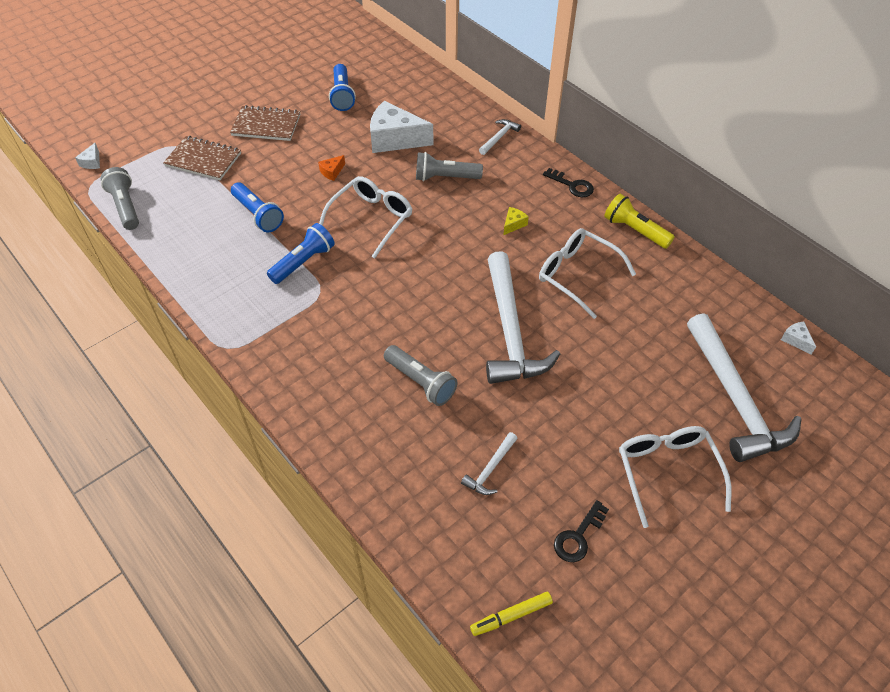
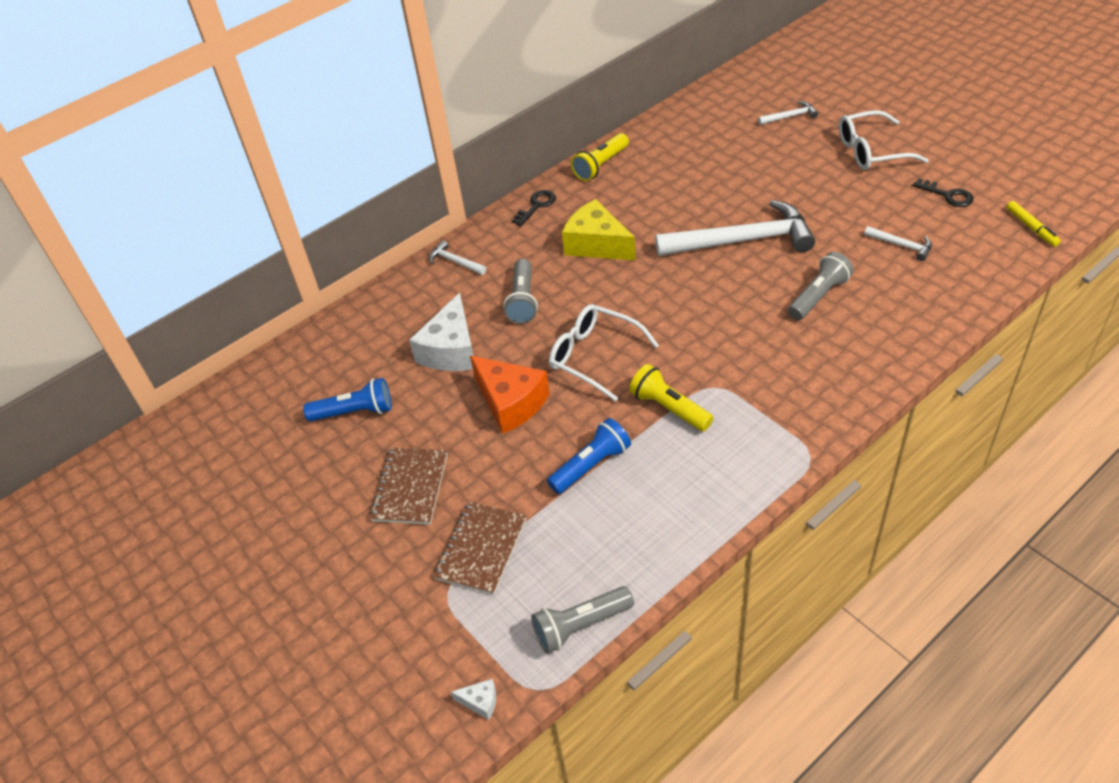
camera: 85 degrees left, 5 degrees down
(303, 262) = (669, 408): blue flashlight -> yellow flashlight
(332, 172) = (511, 402): orange cheese -> orange cheese, size x2.36
(513, 224) = (596, 244): yellow cheese -> yellow cheese, size x2.36
(578, 276) = (664, 200): white glasses -> none
(735, 399) = (790, 116): white hammer -> white hammer, size x0.43
(796, 340) = (722, 85): white cheese -> none

